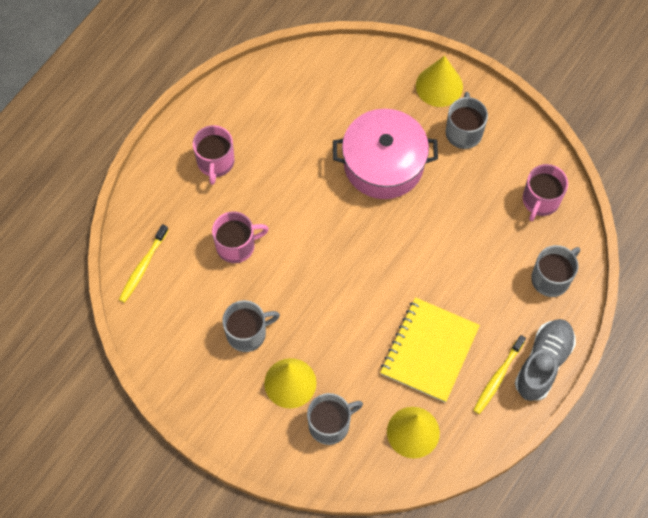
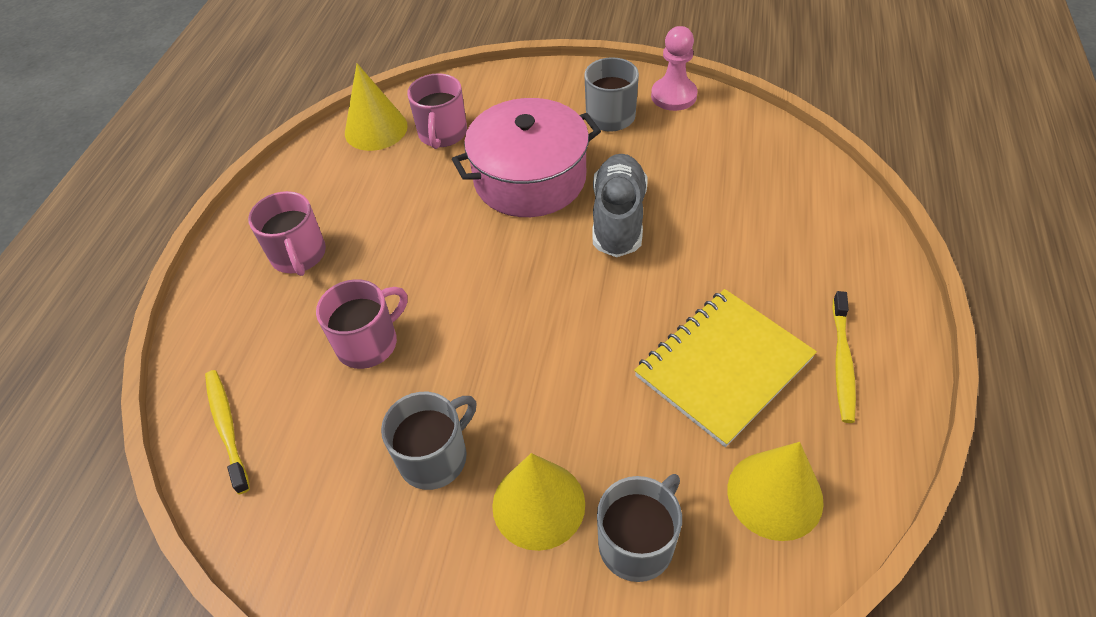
camera: 20 degrees left, 15 degrees down
(143, 266) = (227, 428): yellow toothbrush -> yellow toothbrush turned 150 degrees clockwise
(429, 351) = (723, 367): yellow notebook -> yellow notebook turned 45 degrees clockwise
(439, 86) = (554, 86): yellow cone -> yellow cone (376, 129)
(518, 133) = (673, 96): none -> pink pawn
(540, 200) = (746, 147): pink mug -> pink mug (442, 134)
(543, 363) = (888, 319): grey shoe -> grey shoe (618, 218)
(551, 278) = (820, 218): grey mug -> none

